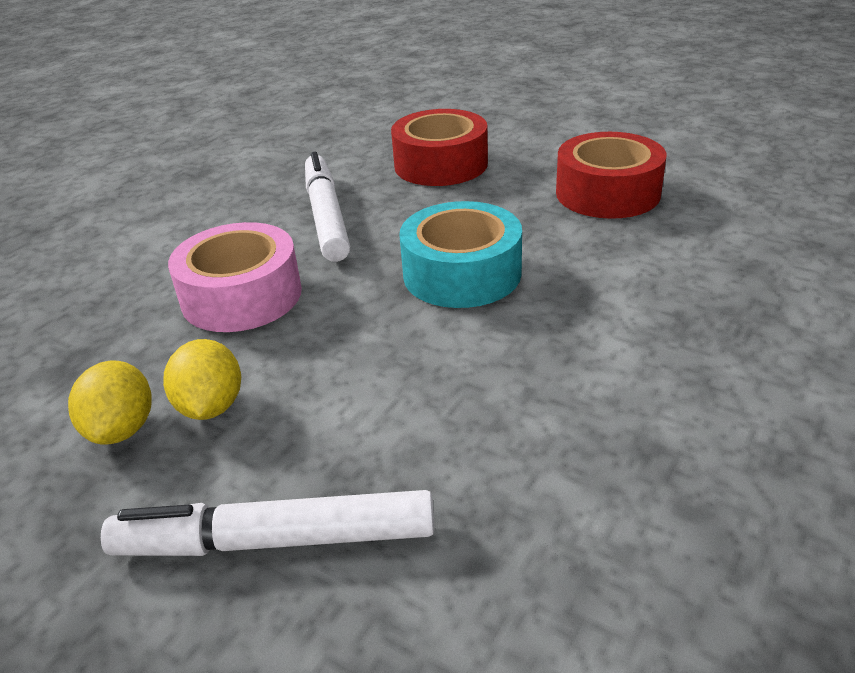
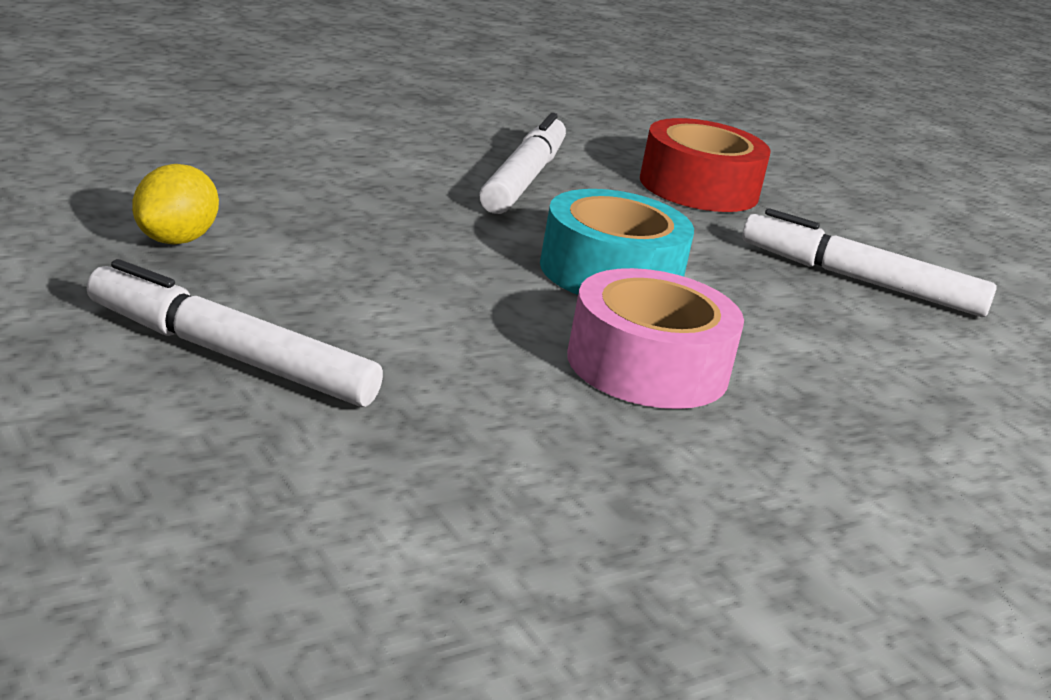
camera: 20 degrees right, 10 degrees down
(211, 406) = (263, 258): yellow lemon -> none
(241, 296) = (372, 201): pink tape -> pink tape (647, 366)
(607, 193) = (861, 281): red tape -> white marker

